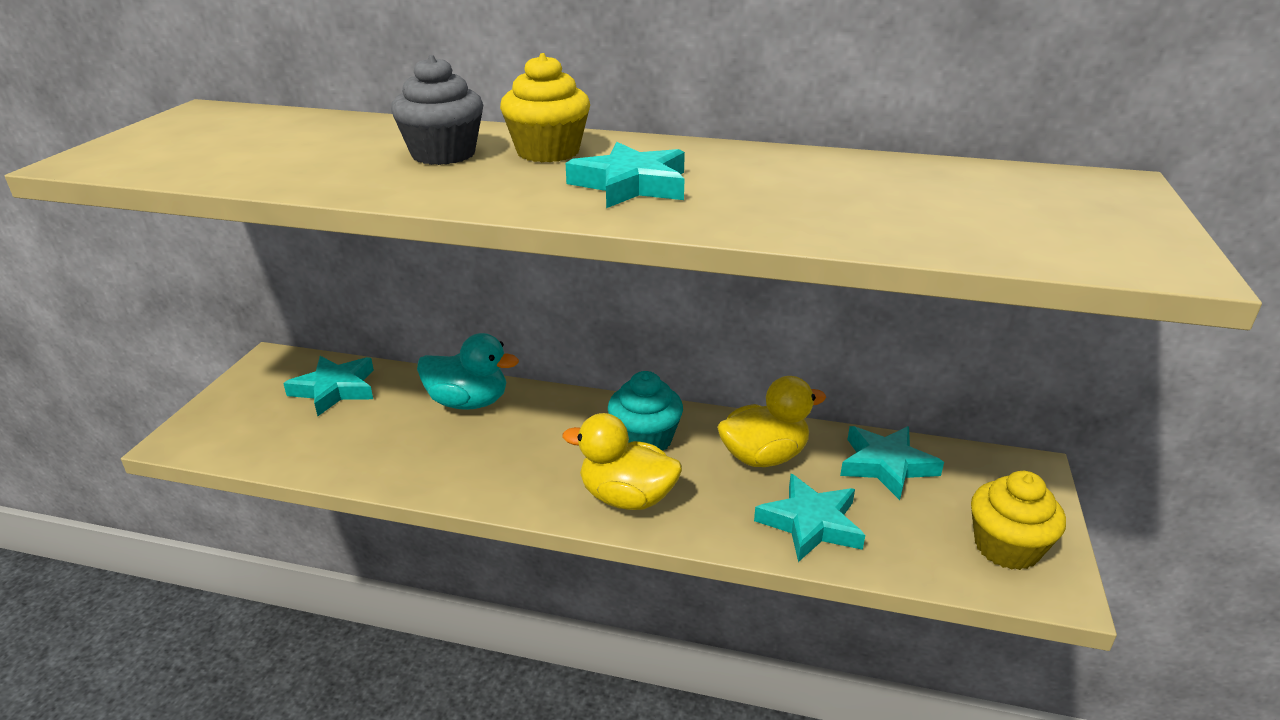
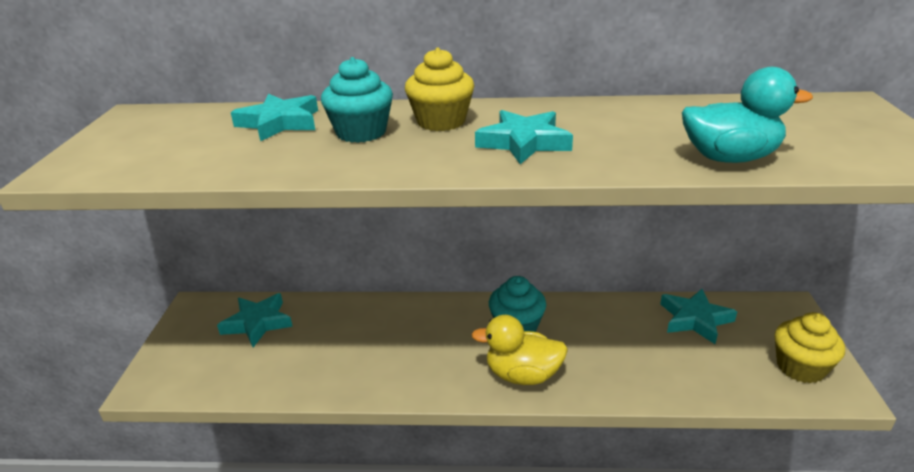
camera: 10 degrees left, 0 degrees up
(443, 154) = (361, 132): grey cupcake -> turquoise cupcake
(468, 402) = (369, 318): turquoise duck -> turquoise duck (729, 158)
(764, 457) = (607, 326): yellow duck -> none
(811, 523) = (662, 372): turquoise star -> turquoise star (279, 123)

